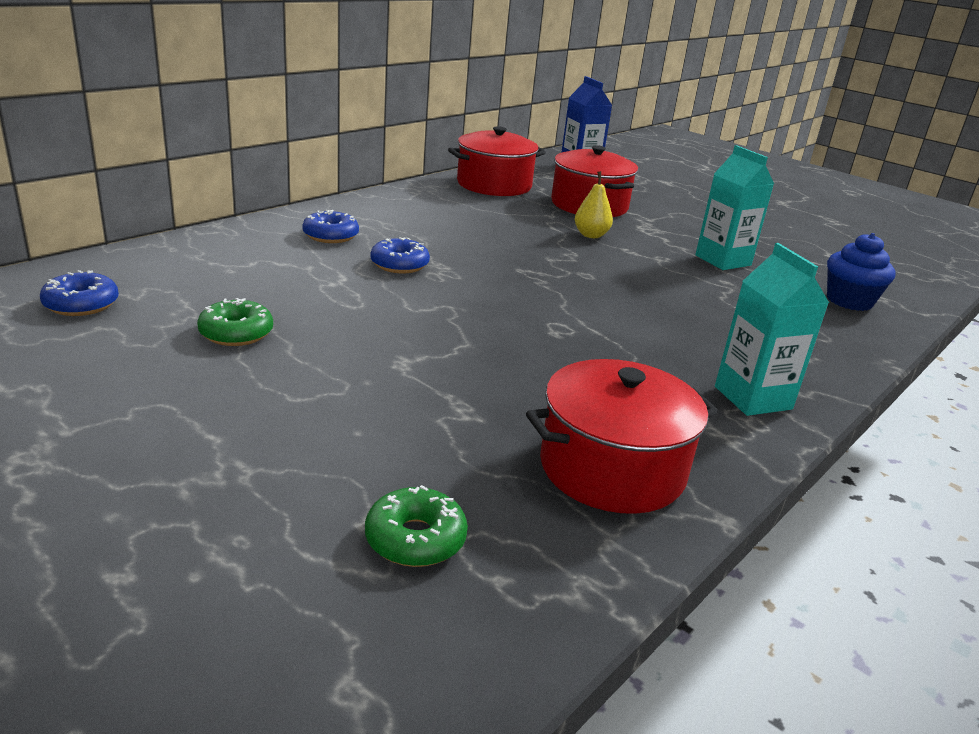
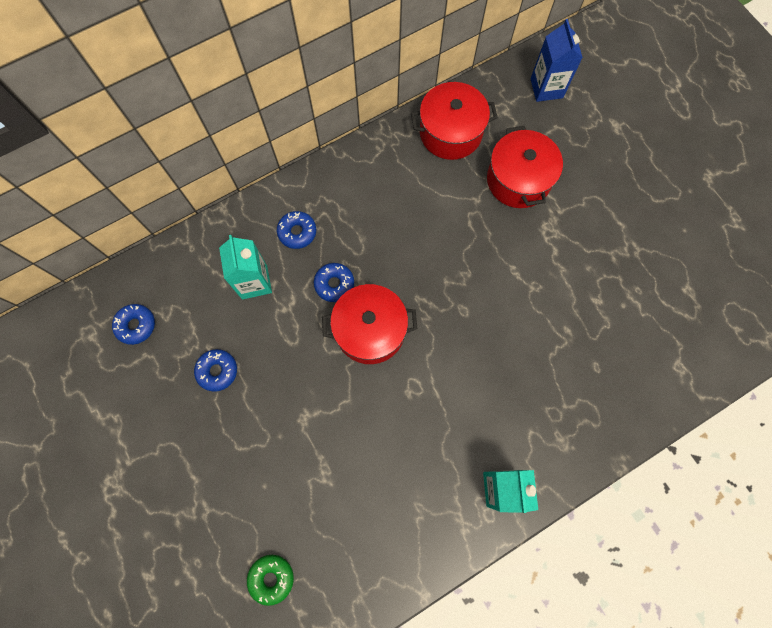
camera: 20 degrees right, 45 degrees up
(236, 333) = (217, 371): green donut -> blue donut
(591, 235) = (495, 241): yellow pear -> none
(612, 468) = (385, 542): red pot -> red pot (370, 330)
(723, 260) = (584, 294): turquoise carton -> turquoise carton (254, 282)
(849, 301) = (651, 371): blue cupcake -> none

